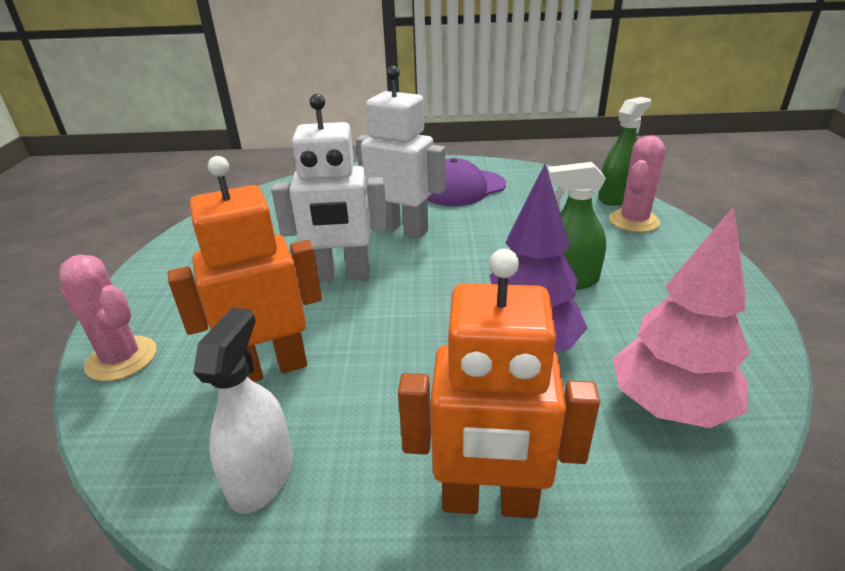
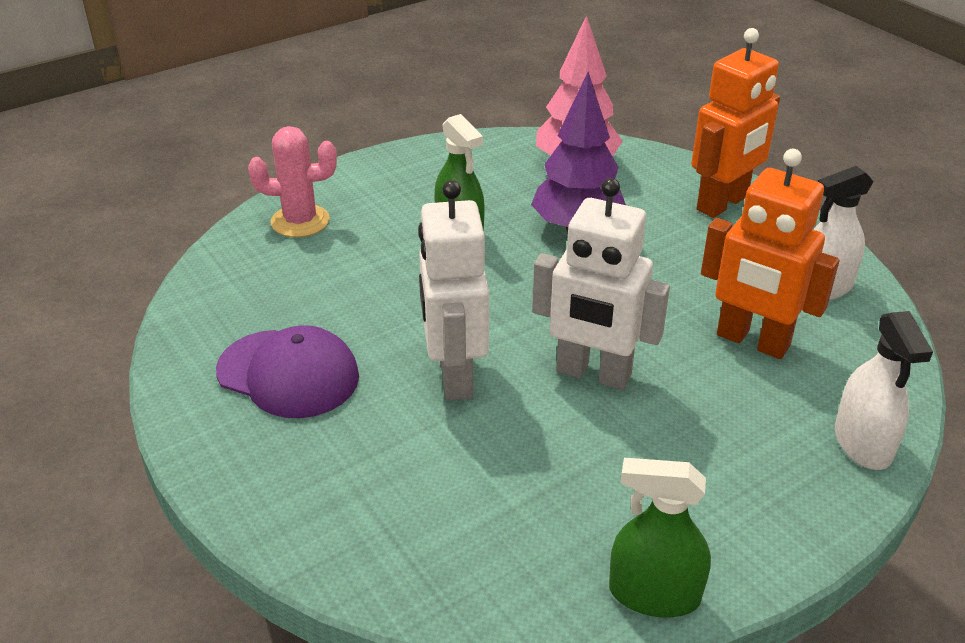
camera: 125 degrees left, 5 degrees up
(122, 359) = (862, 443): pink cactus -> white spray bottle
(341, 276) = (593, 374): white robot -> white robot turned 150 degrees clockwise
(489, 502) = (723, 204): orange robot -> orange robot turned 75 degrees clockwise
(616, 197) = (238, 243): green spray bottle -> green spray bottle (654, 594)

